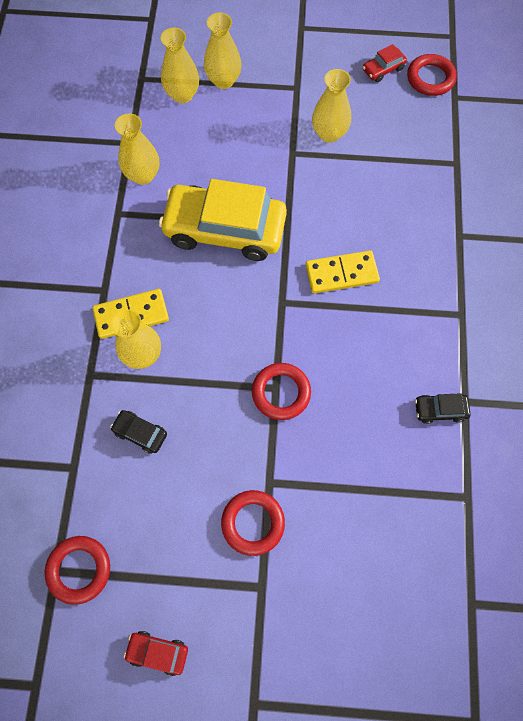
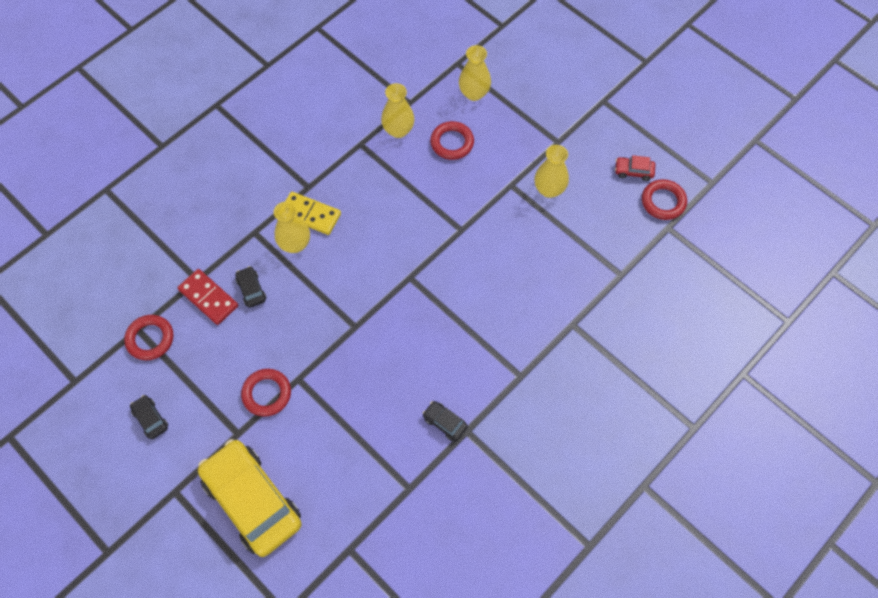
camera: 40 degrees right, 5 degrees down
(103, 477) = (208, 298): none -> red domino
(158, 652) = (150, 419): red car -> black car
(223, 80) = (511, 102): yellow vase -> none
(225, 230) = (417, 204): yellow car -> yellow car (252, 501)
(281, 392) = (355, 332): red ring -> red ring (452, 143)
(341, 274) = (465, 288): yellow domino -> none

